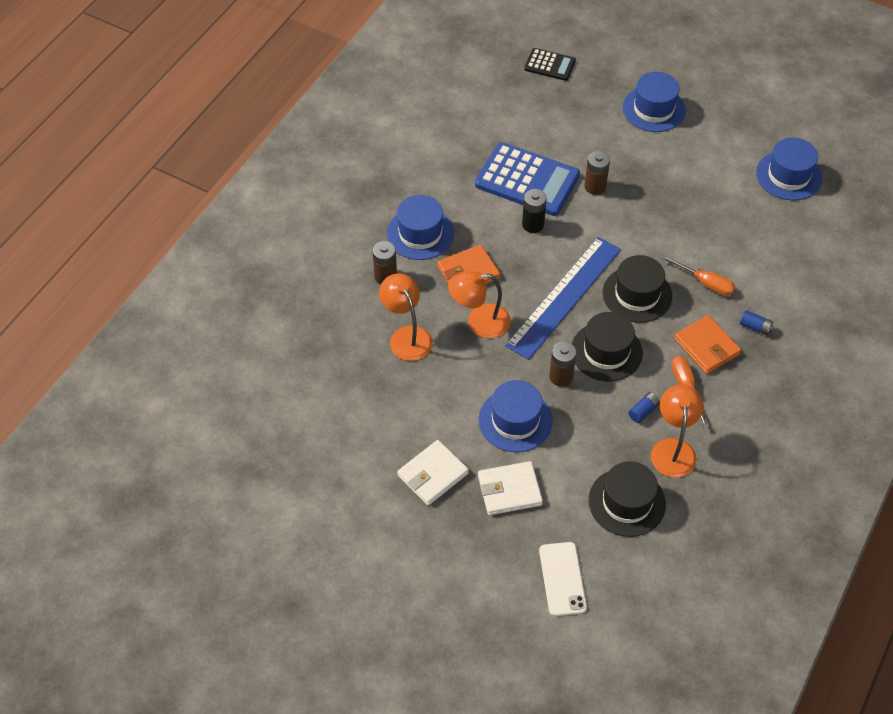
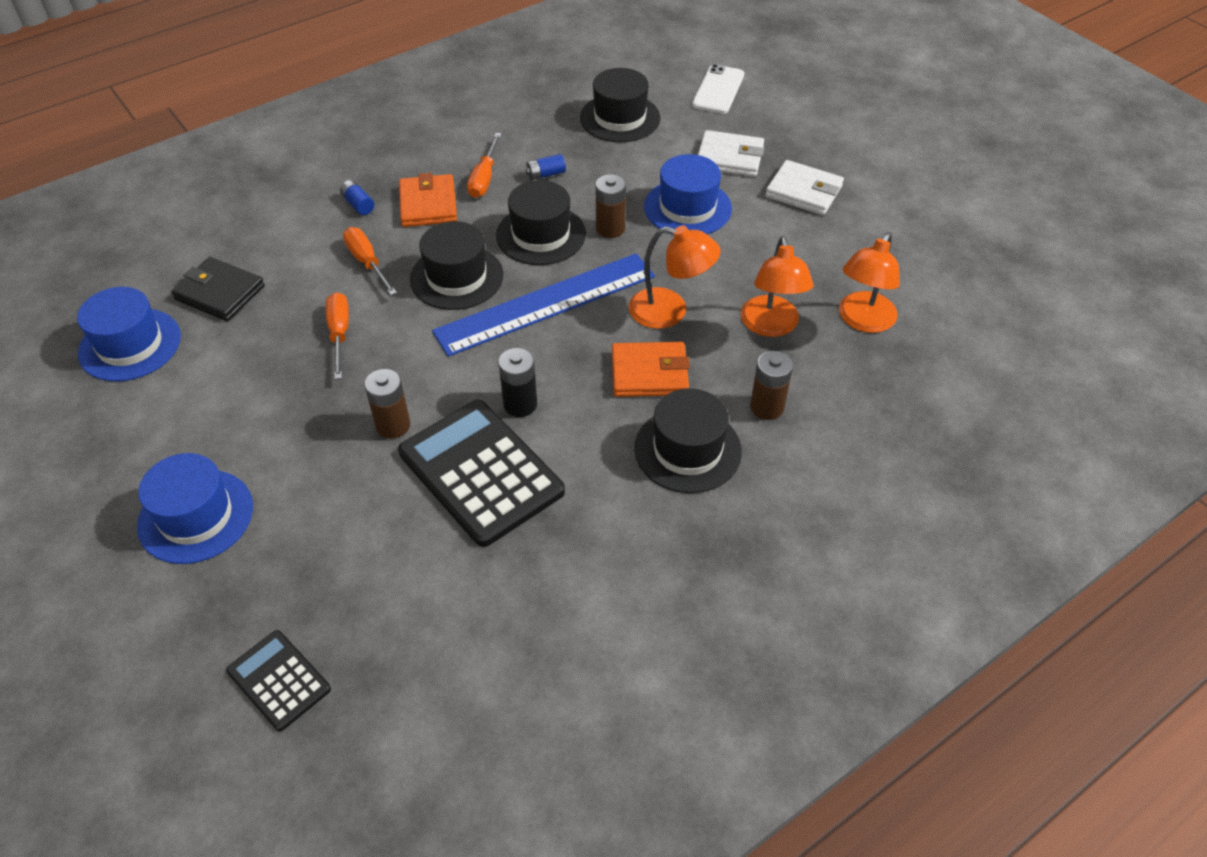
camera: 155 degrees left, 5 degrees down
(420, 233) = (687, 450): blue hat -> black hat
(433, 475) = (804, 191): white wallet -> white wallet turned 45 degrees clockwise
(527, 180) = (481, 472): blue calculator -> black calculator
(673, 449) = (542, 139): orange lamp -> orange lamp (862, 321)
(675, 227) = (339, 334): none -> orange screwdriver
(774, 226) = (220, 293): none -> black wallet

